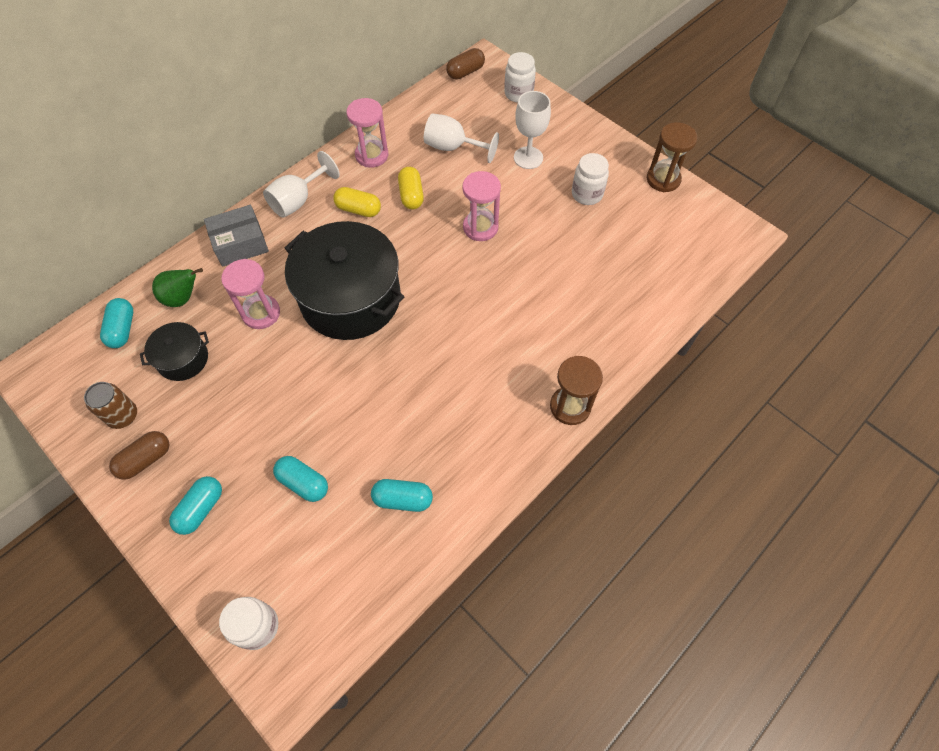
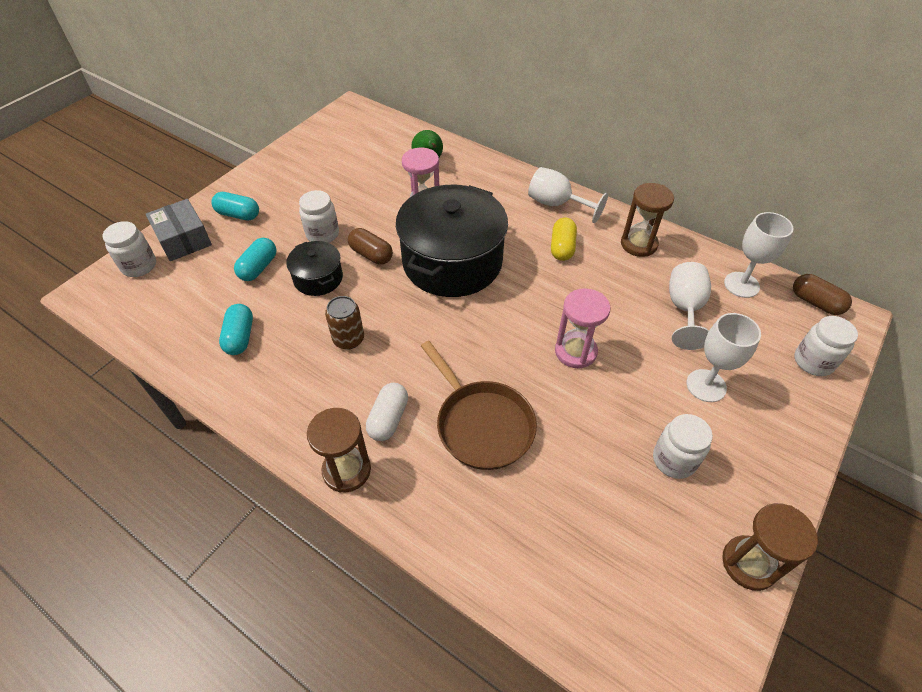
camera: 80 degrees right, 10 degrees down
(122, 329) = (393, 139): turquoise capsule -> none
(123, 416) = (317, 158): brown can -> brown can (348, 339)
(145, 460) = (280, 177): brown capsule -> brown capsule (371, 255)
(183, 359) = (370, 175): black pot -> black pot (318, 278)
(240, 244) = (494, 180): grey box -> grey box (183, 239)
(270, 414) = (322, 234): none -> white jar
(372, 155) = (638, 244): pink hourglass -> brown hourglass
(411, 195) = (597, 284): yellow capsule -> none
(436, 106) = (741, 285): none -> white goblet
(524, 371) = (388, 419): none -> white capsule
(540, 304) = (481, 424): none -> brown pan

